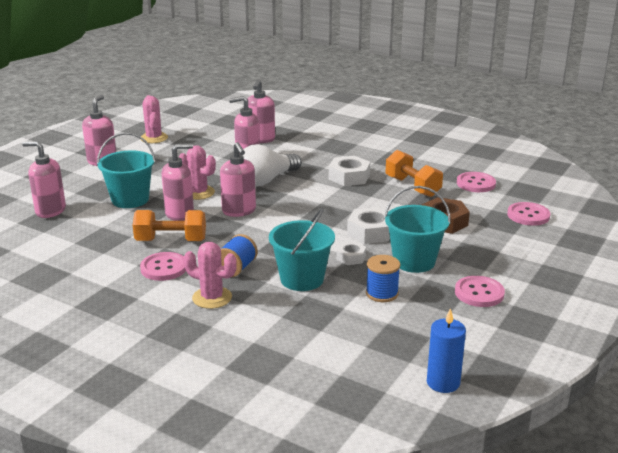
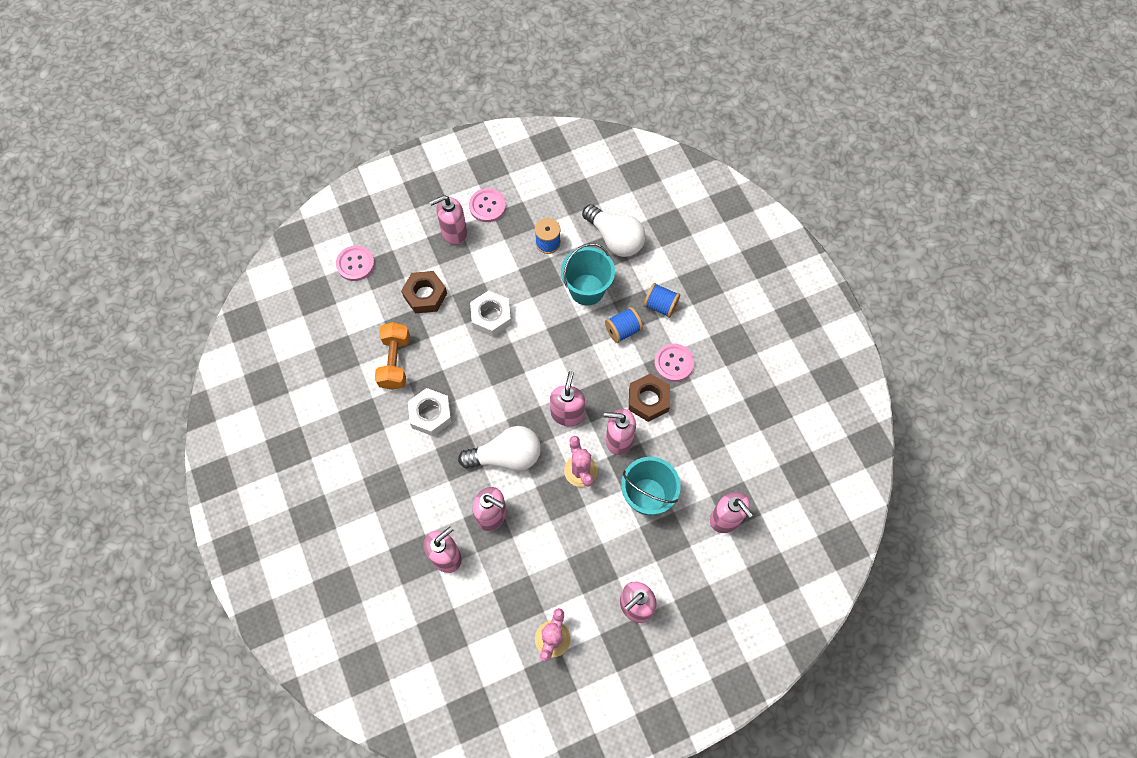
camera: 145 degrees left, 40 degrees up
(171, 240) = (648, 400): orange dumbbell -> brown nut
(212, 298) = (660, 305): pink cactus -> blue spool
(313, 325) = (615, 239): none -> white light bulb
(351, 257) = (533, 294): white nut -> none
(414, 261) = (495, 262): turquoise bucket -> none
(443, 382) = (582, 153): blue candle -> none
(476, 183) = (340, 333): pink button -> none
(480, 263) = (454, 233): none -> pink soap dispenser

